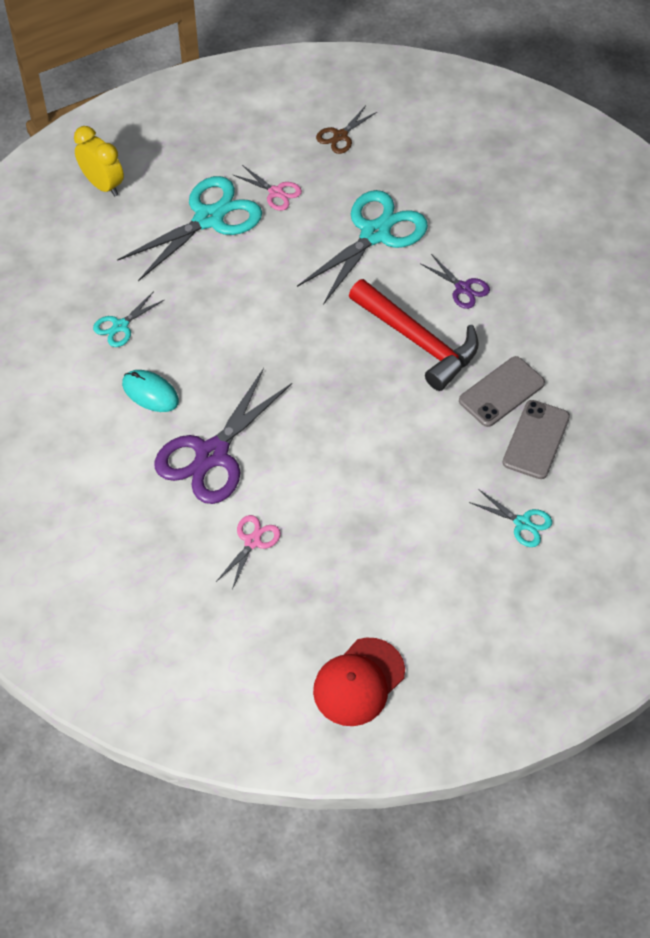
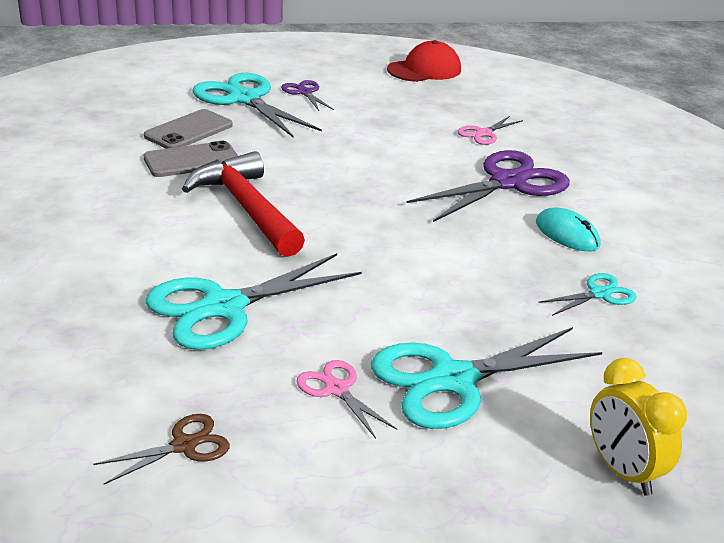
camera: 165 degrees left, 25 degrees down
(463, 288) = (158, 235): purple scissors -> purple scissors (304, 92)
(522, 523) = (244, 99): turquoise scissors -> turquoise scissors, size x2.05

